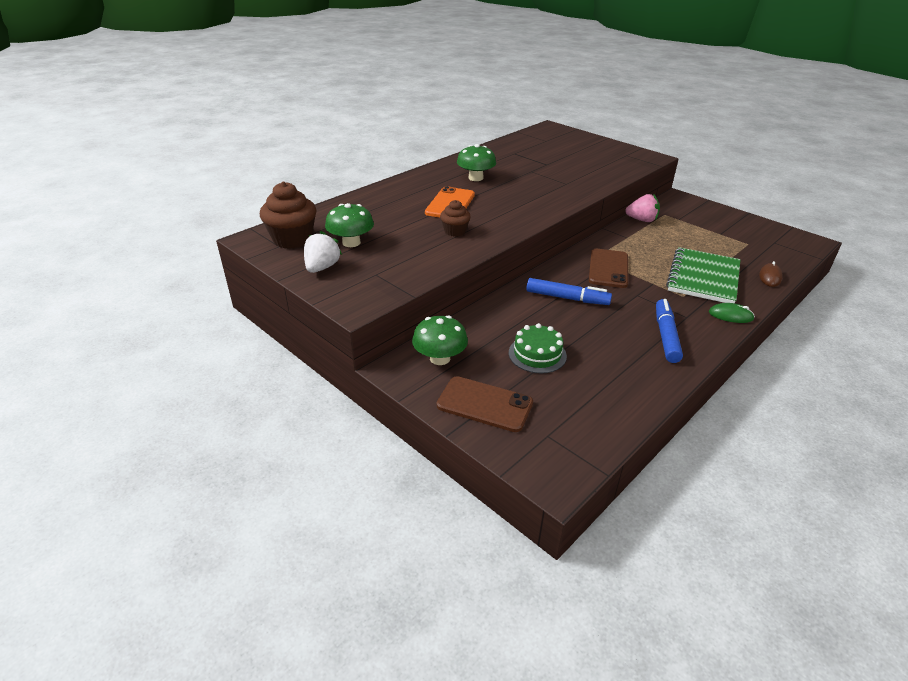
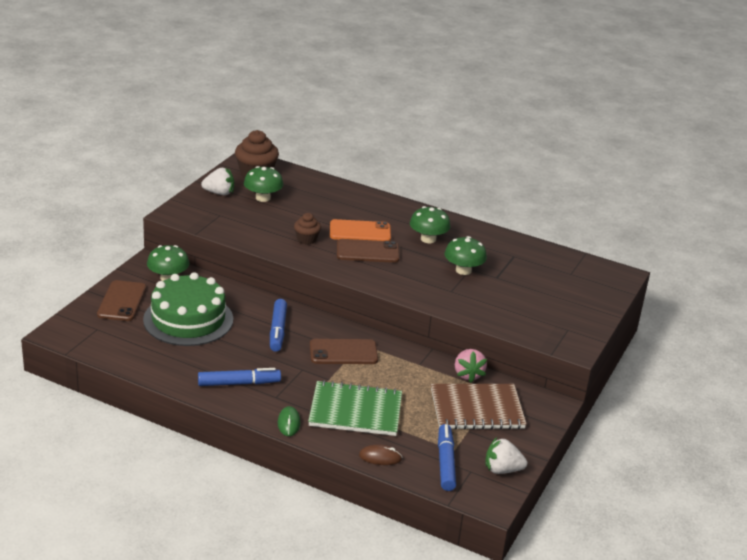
camera: 70 degrees right, 5 degrees down
(490, 206) = (367, 252): none -> brown phone
(533, 173) = (463, 270): none -> green mushroom
(537, 354) = (188, 319): green cake -> green cake, size x1.89
(690, 225) = (477, 409): none -> brown notebook
(767, 250) = (446, 462): none -> blue marker
(768, 230) = (502, 470): none -> white strawberry

